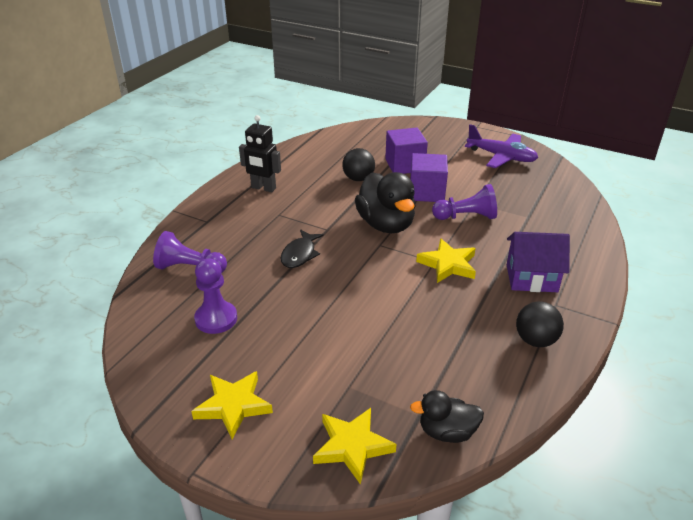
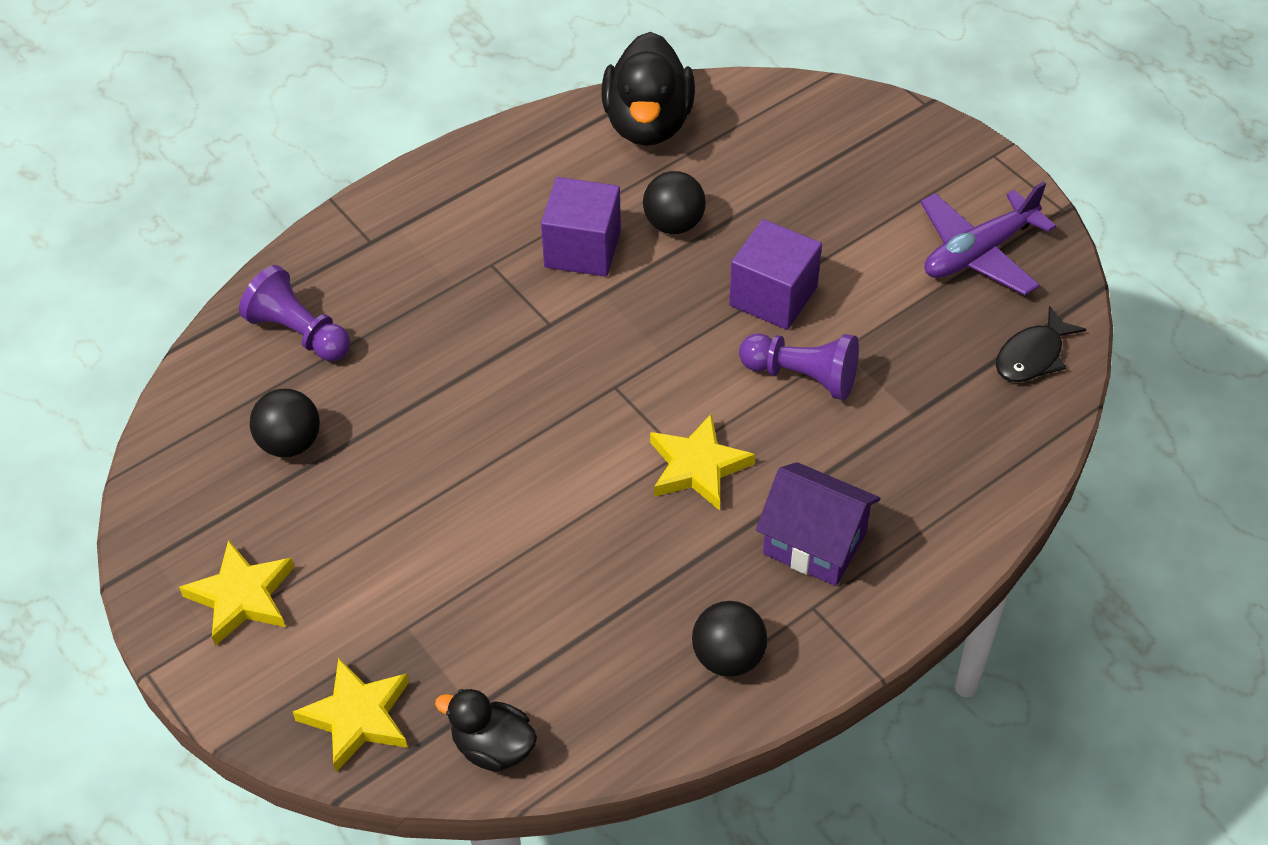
camera: 25 degrees right, 15 degrees up
(216, 319) = (290, 443): purple pawn -> black ball
(263, 188) = (499, 194): black robot -> none
(300, 254) = (476, 362): black fish -> black fish (1032, 356)
(386, 224) = (653, 347): black duck -> black duck (648, 124)
(405, 165) = (779, 216): purple cube -> purple cube (582, 249)
(501, 157) = (979, 252): purple plane -> purple plane turned 90 degrees clockwise

